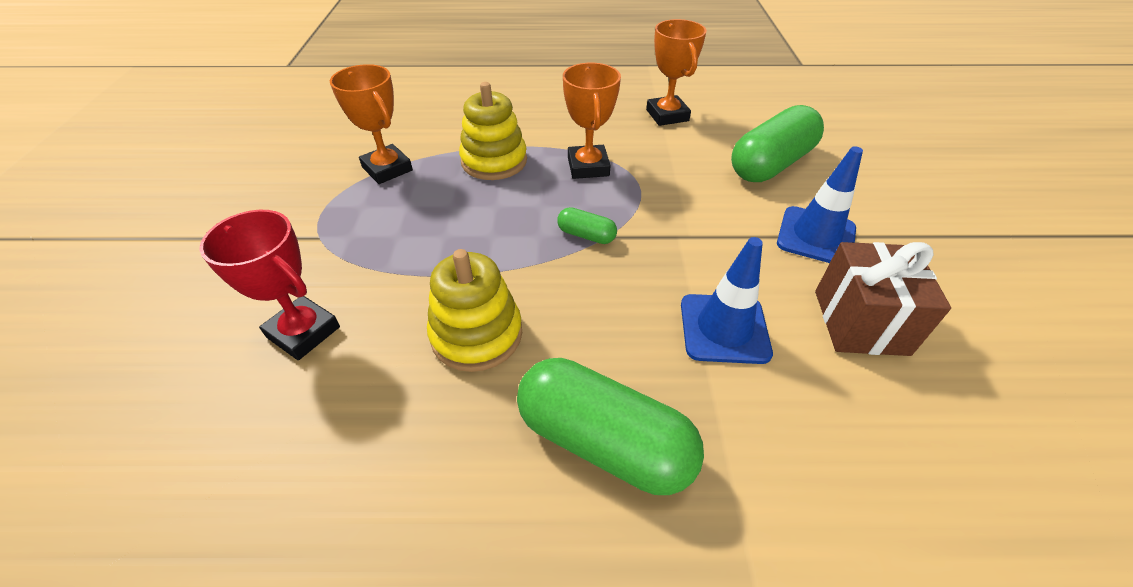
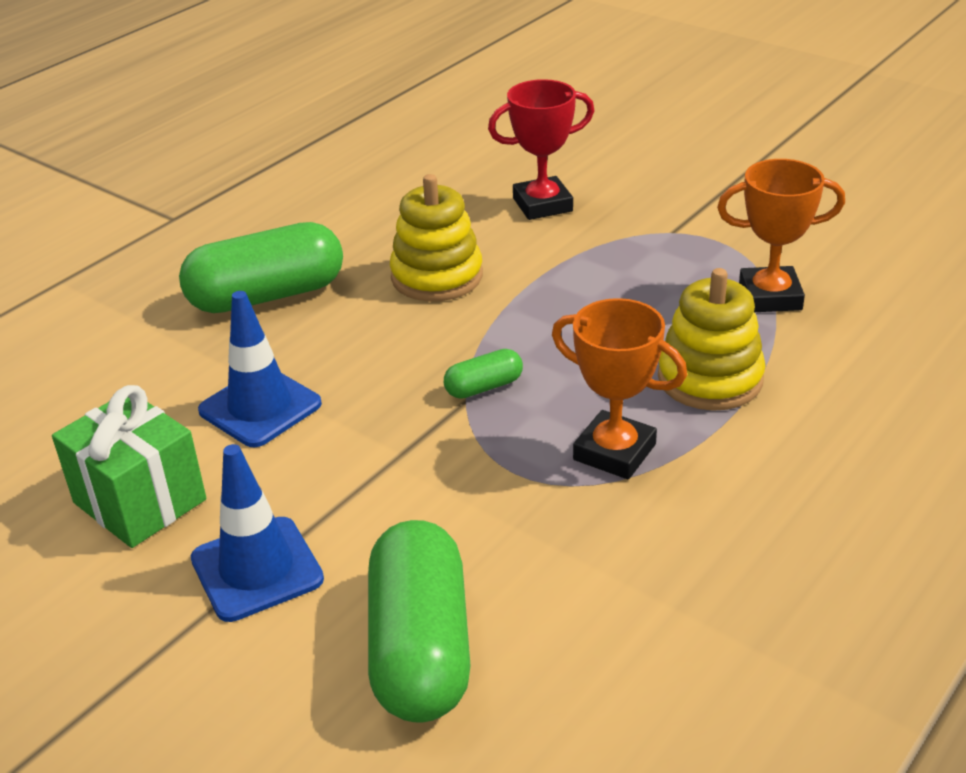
camera: 130 degrees right, 10 degrees down
(667, 115) = (678, 622): orange trophy -> none
(860, 322) = (140, 501): brown gift -> green gift

